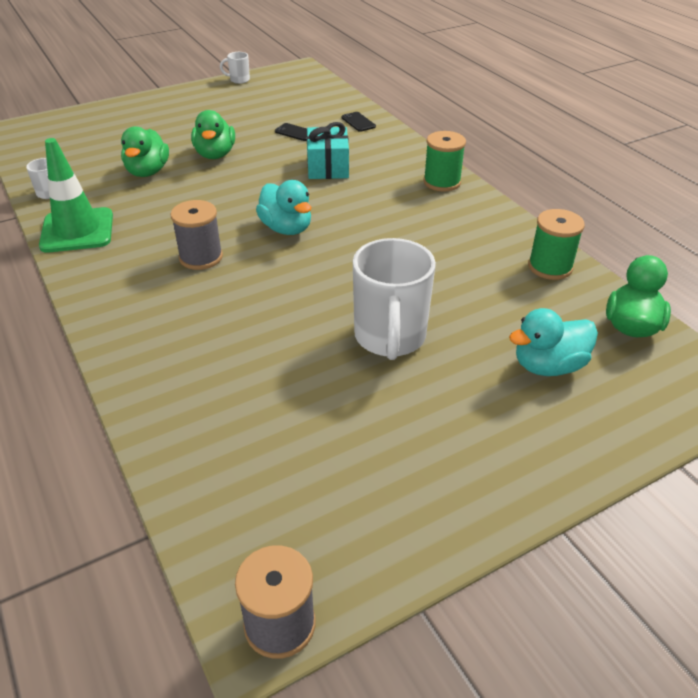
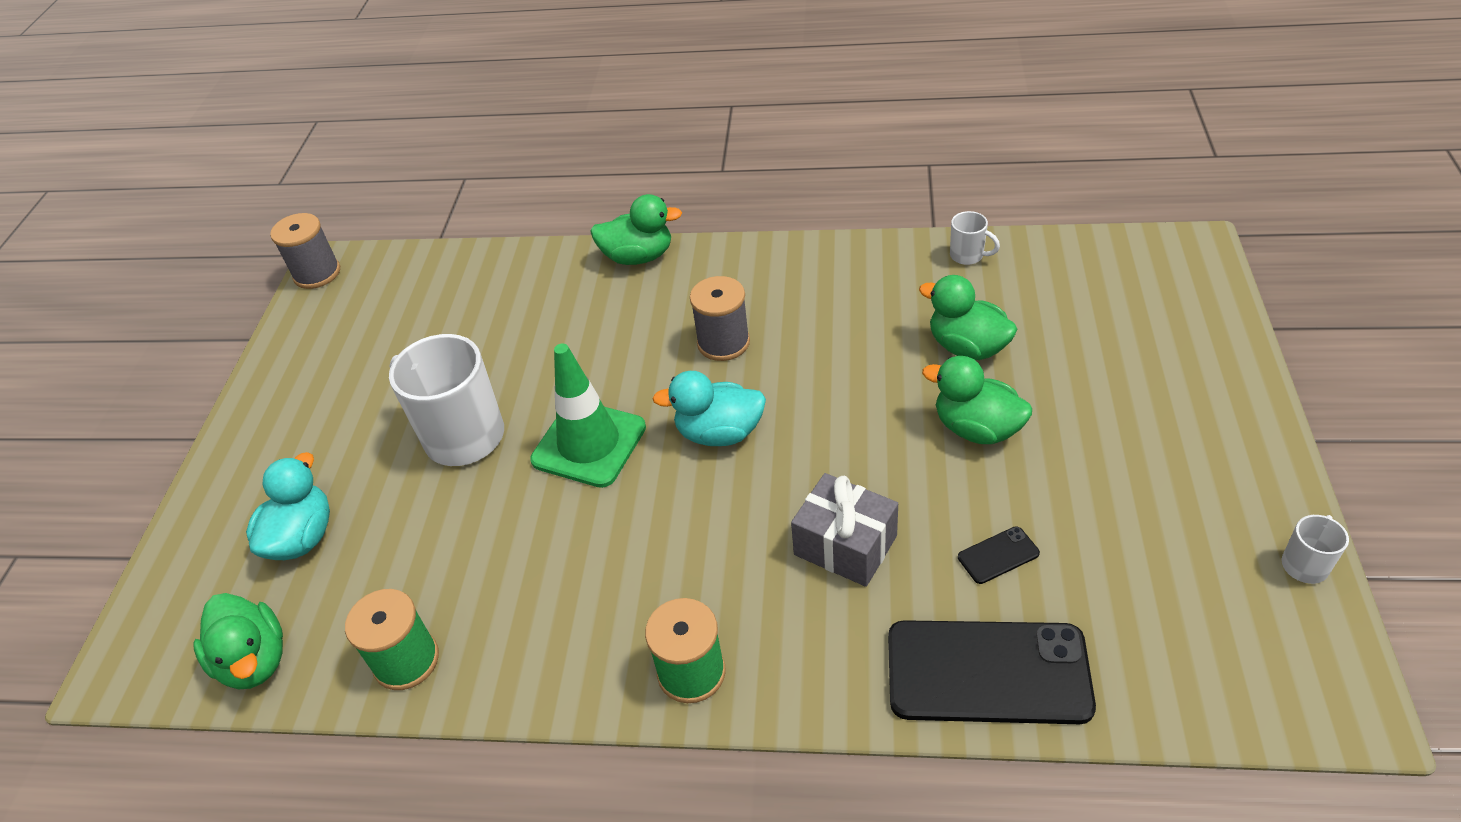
camera: 130 degrees right, 5 degrees up
(77, 231) = (858, 263): green traffic cone -> green traffic cone (589, 444)
(116, 344) = (638, 257): none -> green duck
(328, 167) = (845, 545): turquoise gift -> grey gift
(358, 122) = (987, 672): black phone -> black phone, size x2.41

